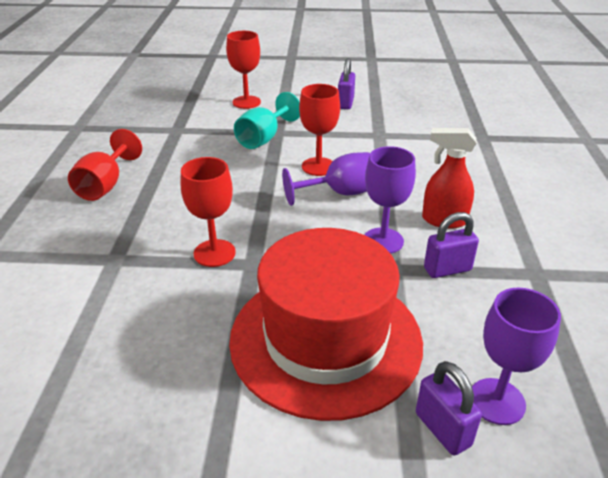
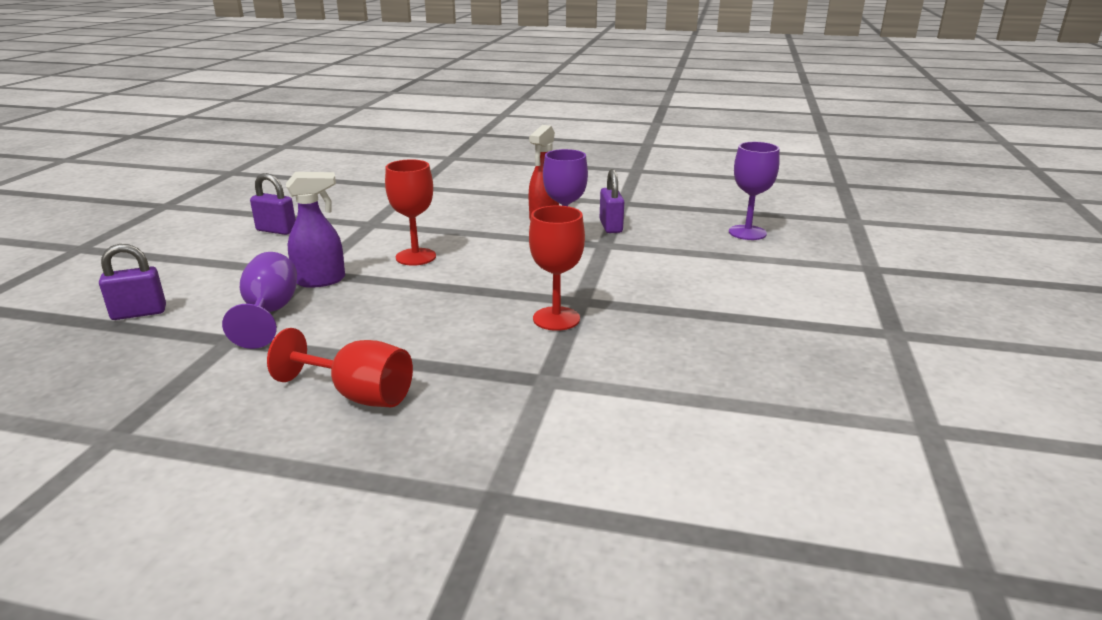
camera: 80 degrees left, 10 degrees down
(246, 102) = (198, 286): red goblet -> none
(264, 138) = (321, 280): turquoise goblet -> purple spray bottle
(325, 339) = (689, 277): red hat -> none
(339, 193) = (476, 252): purple goblet -> purple goblet (269, 313)
(442, 429) = (773, 250): purple padlock -> purple padlock (139, 313)

